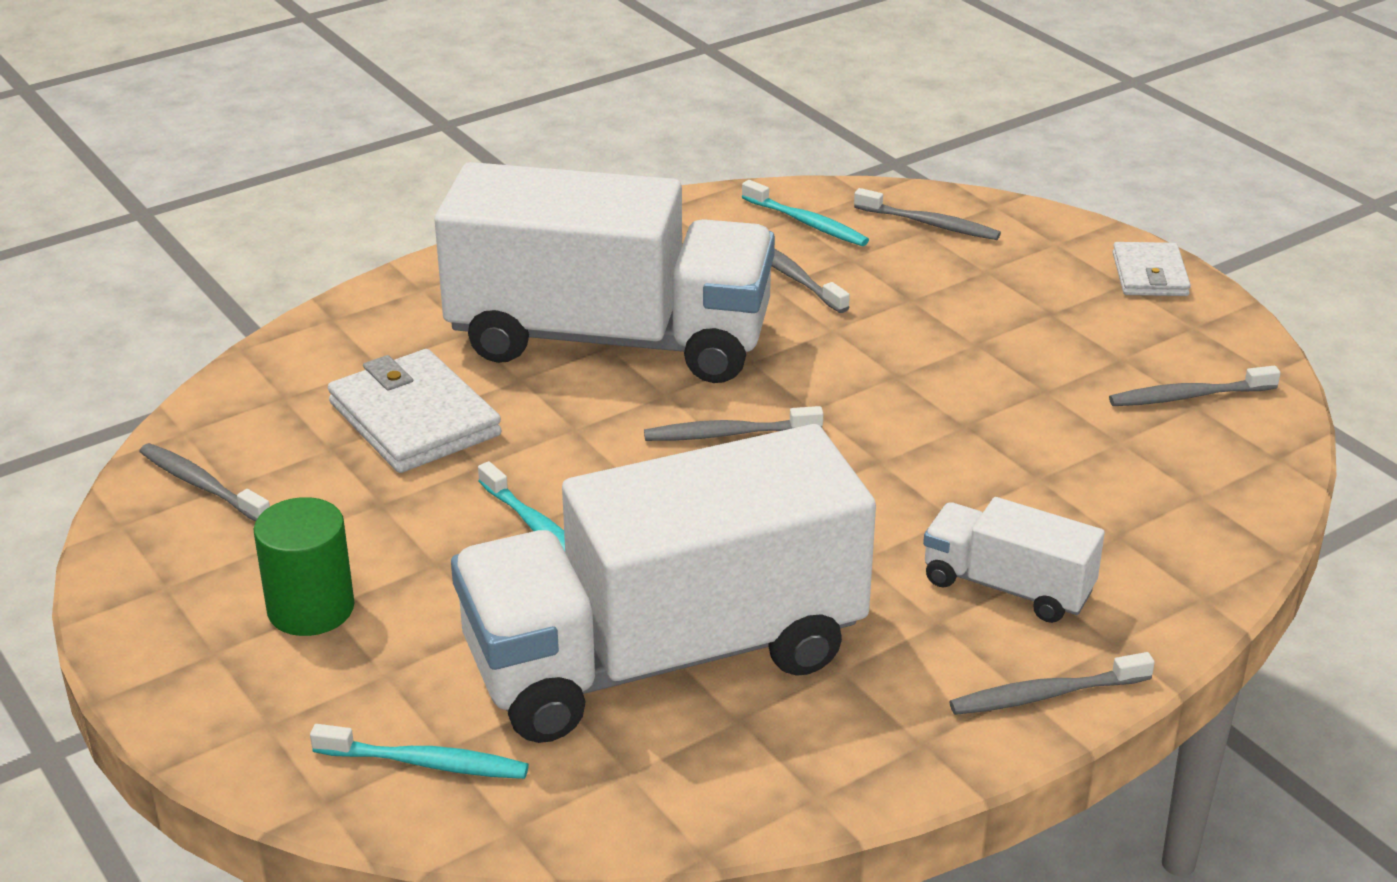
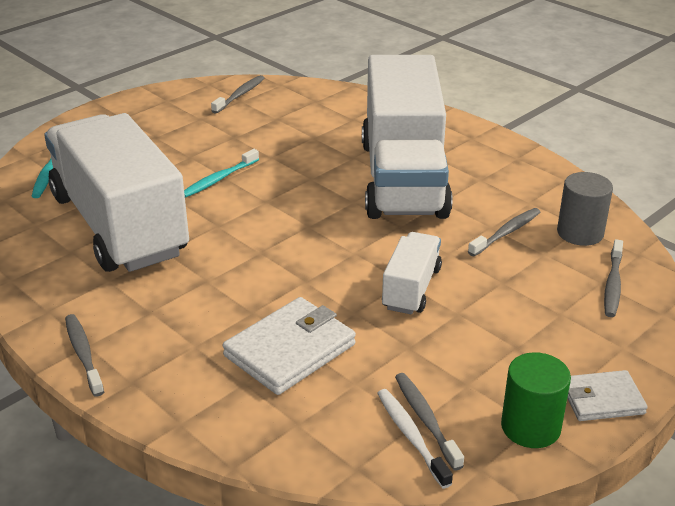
camera: 80 degrees right, 0 degrees up
(311, 608) = (153, 133): green cylinder -> green cylinder (530, 427)
(414, 419) = (306, 134): white wallet -> white wallet (289, 350)
(728, 434) = (318, 225): grey toothbrush -> none
(807, 223) = (580, 233): turquoise toothbrush -> grey cylinder
(1007, 587) = (184, 336): white truck -> white truck (411, 288)
(1219, 411) = (411, 436): none -> white toothbrush

